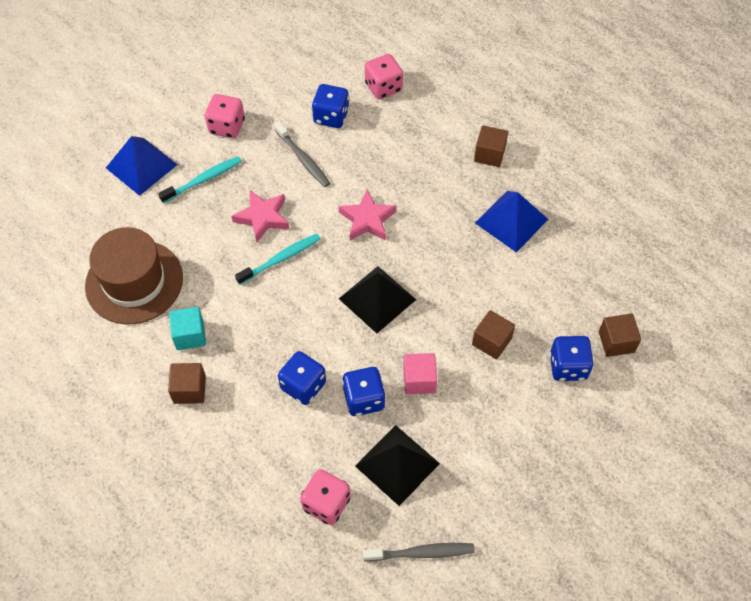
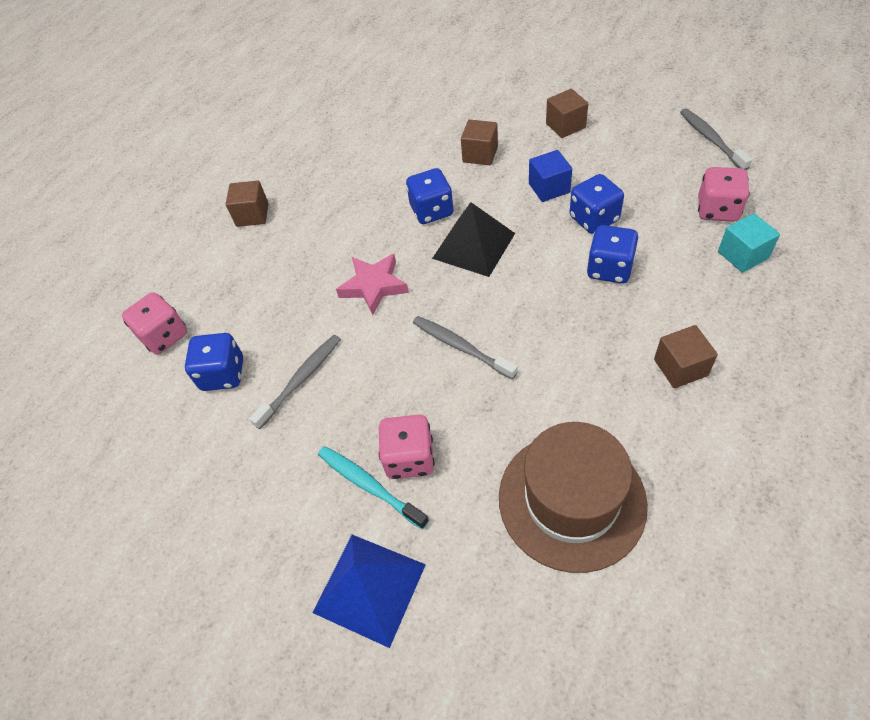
camera: 100 degrees left, 5 degrees down
(190, 335) = (612, 398): turquoise cube -> turquoise cube (743, 255)
(227, 126) = (264, 495): pink dice -> pink dice (409, 458)
(262, 218) = (408, 388): pink star -> none
(281, 259) = (461, 347): turquoise toothbrush -> grey toothbrush
(397, 464) = (644, 177): black pyramid -> none
(419, 380) = (549, 188): pink cube -> blue cube
(511, 221) = (335, 177): blue pyramid -> none
(568, 366) = (480, 106): blue dice -> blue dice (432, 211)
(616, 342) = (441, 87): brown cube -> brown cube (565, 126)

